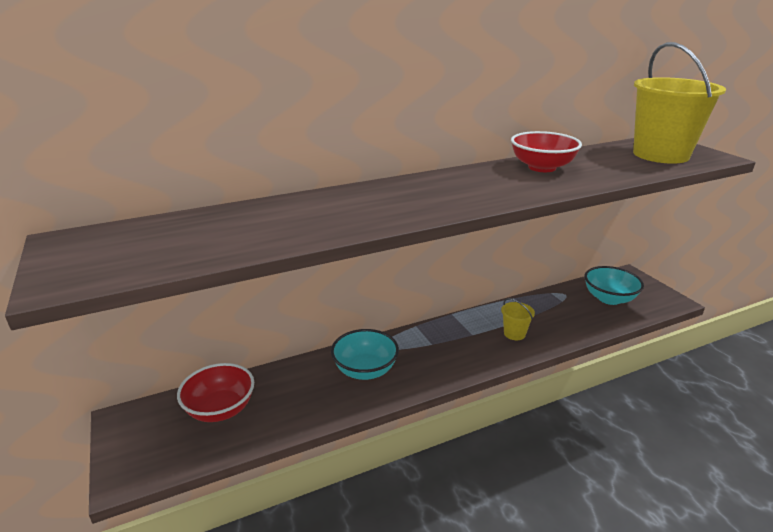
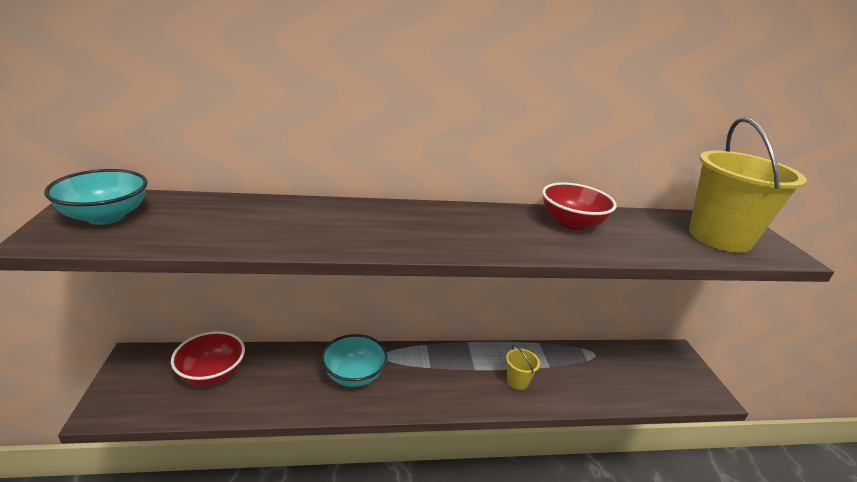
camera: 15 degrees right, 0 degrees up
(609, 298) = (640, 372): turquoise bowl -> turquoise bowl (106, 216)

